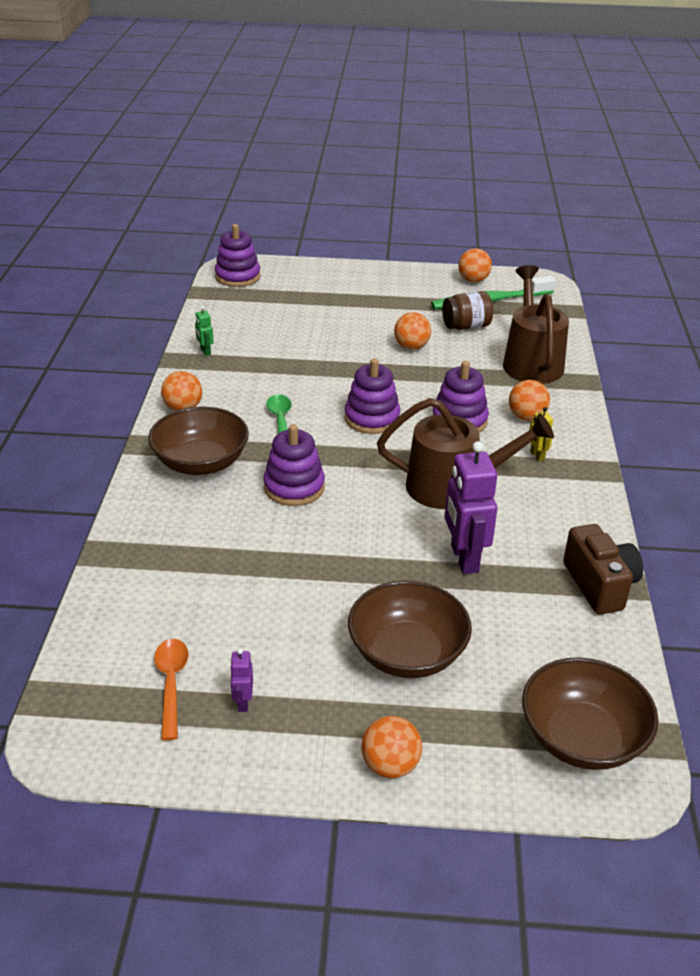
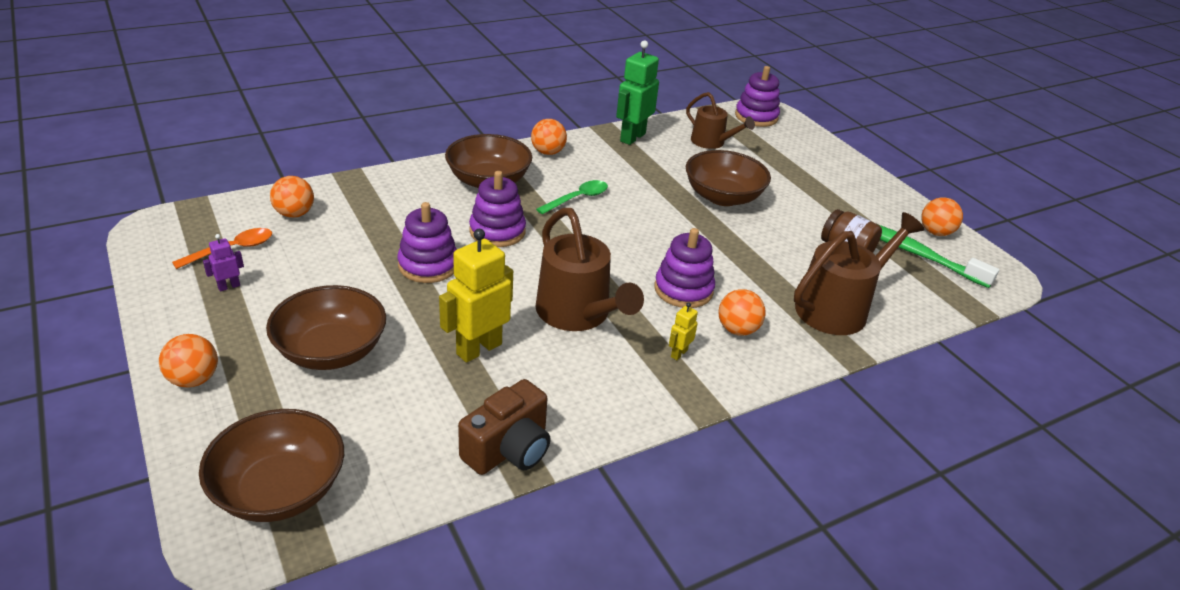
camera: 55 degrees right, 0 degrees up
(205, 351) = (632, 137): green robot -> green robot, size x2.16
(257, 316) = (712, 142): none -> brown watering can
(346, 347) = (722, 197): none -> brown bowl
(372, 418) = (632, 241): purple stacking toy -> purple stacking toy (428, 265)
(411, 347) = (768, 230): orange ball -> orange ball (294, 214)
(464, 559) = (479, 349): purple robot -> yellow robot

